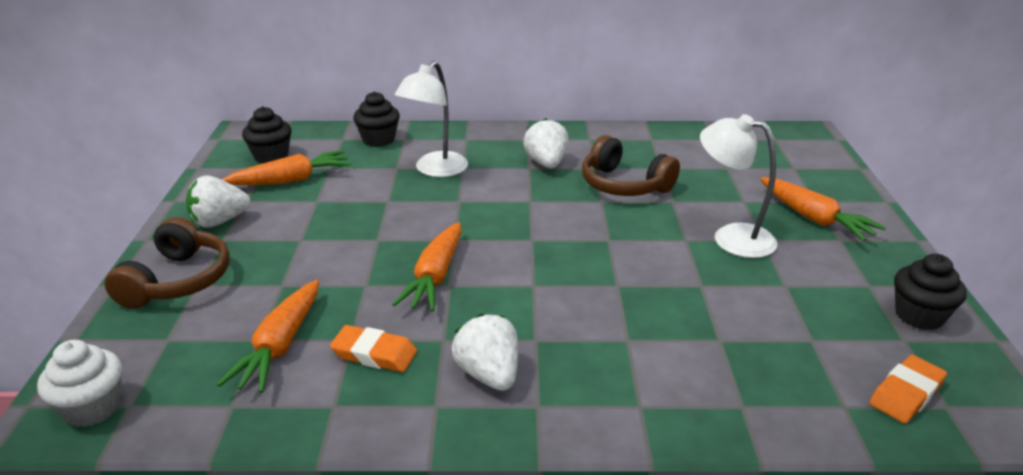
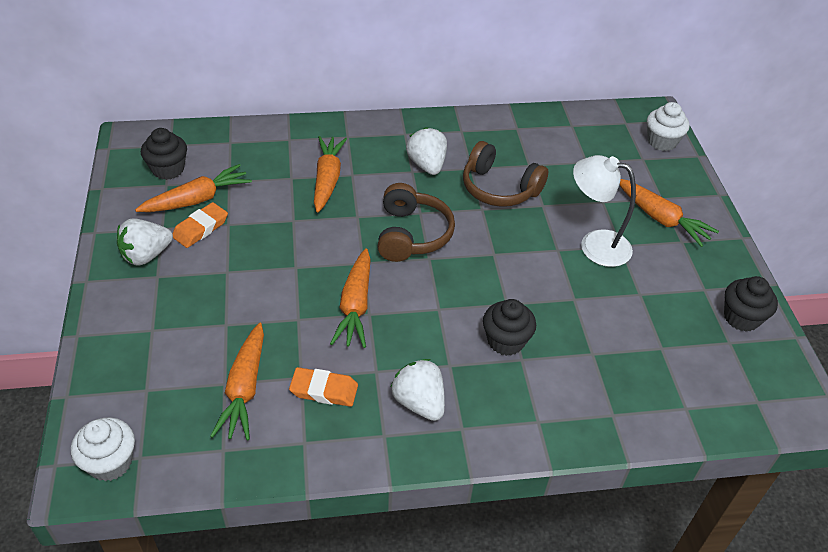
camera: 10 degrees left, 15 degrees up
(178, 281) = (133, 327): brown headphones -> brown headphones (412, 234)
(378, 140) = (265, 142): black cupcake -> black cupcake (505, 341)
(435, 170) = (327, 179): white lamp -> orange carrot
(816, 155) = (662, 142): none -> white cupcake
(906, 394) = (729, 393): orange eraser -> orange eraser (200, 228)

